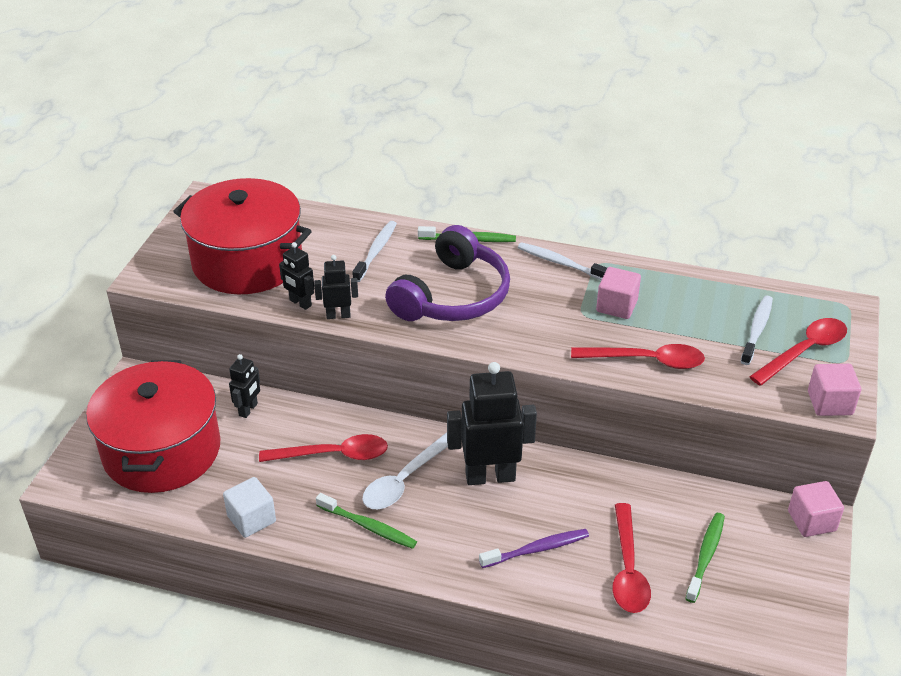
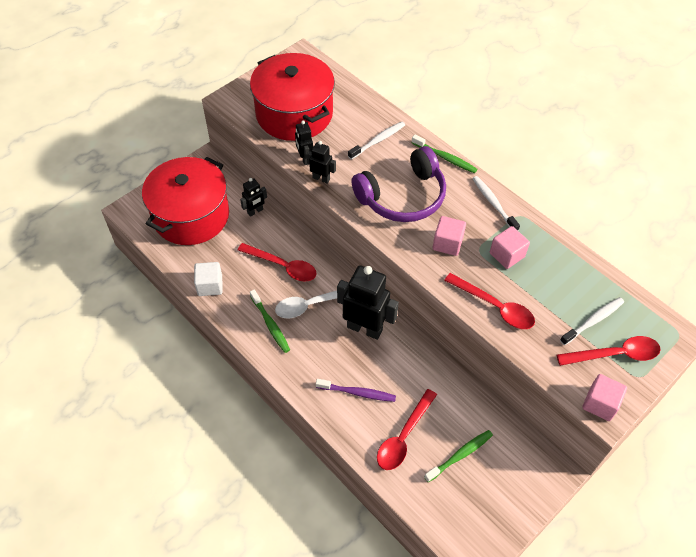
camera: 30 degrees right, 15 degrees up
(811, 521) = (551, 470): pink cube -> pink cube (447, 243)

